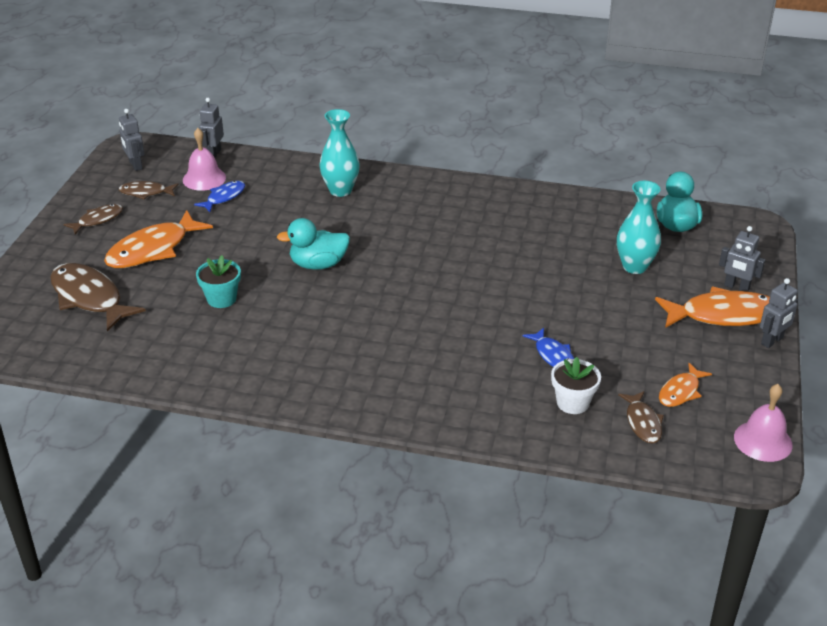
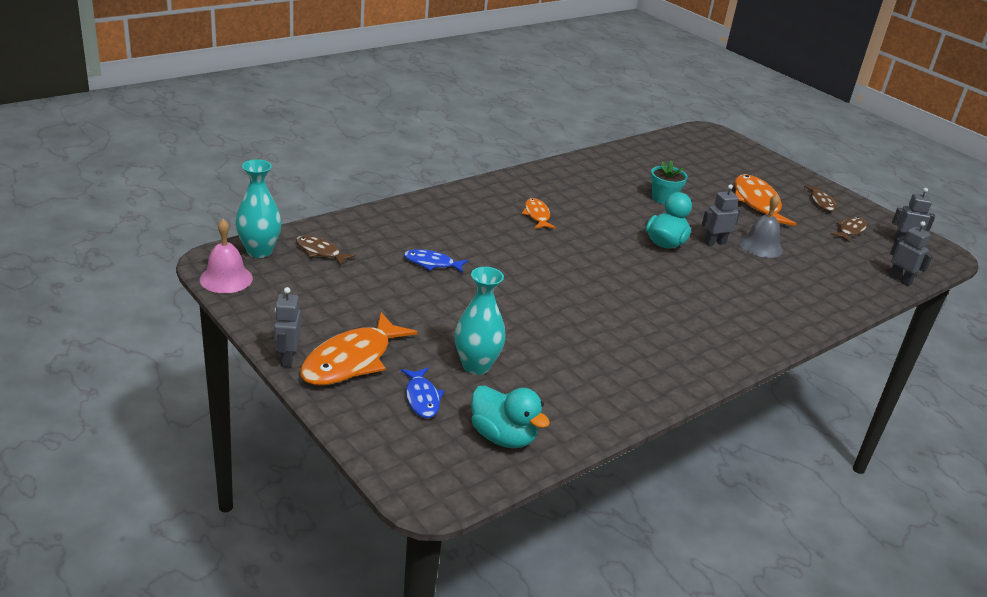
camera: 125 degrees right, 5 degrees down
(89, 298) = (716, 168): brown fish -> none
(204, 178) = (854, 258): pink bell -> none
(224, 197) = (812, 253): blue fish -> blue fish (422, 398)
(248, 222) = (760, 246): none -> grey bell
(340, 190) = (774, 302): turquoise vase -> turquoise vase (259, 251)
(572, 403) = (379, 242): white flower pot -> none
(680, 391) = (317, 283): orange fish -> orange fish (537, 215)
(736, 287) = (369, 396): grey robot -> grey robot (714, 243)

